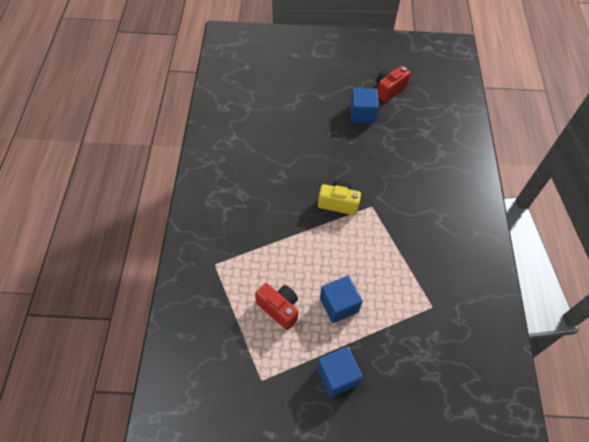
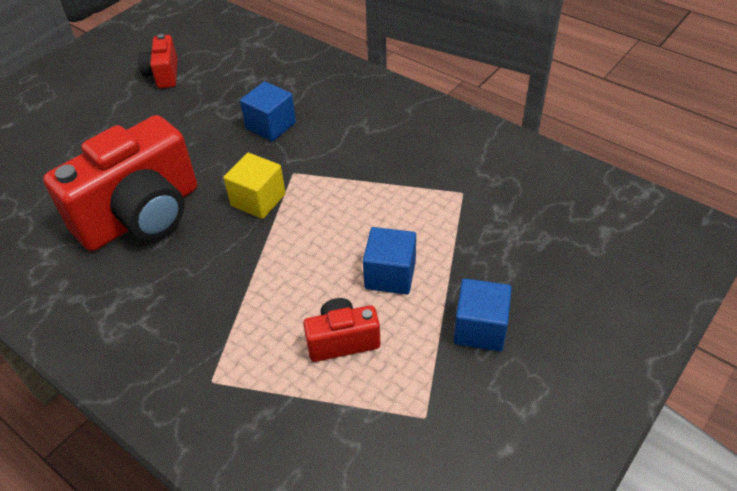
camera: 50 degrees left, 10 degrees down
(286, 158) = (141, 215): none -> red camera
(338, 203) = (258, 200): yellow camera -> yellow cube
(362, 114) = (166, 113): blue cube -> blue cube (271, 126)

